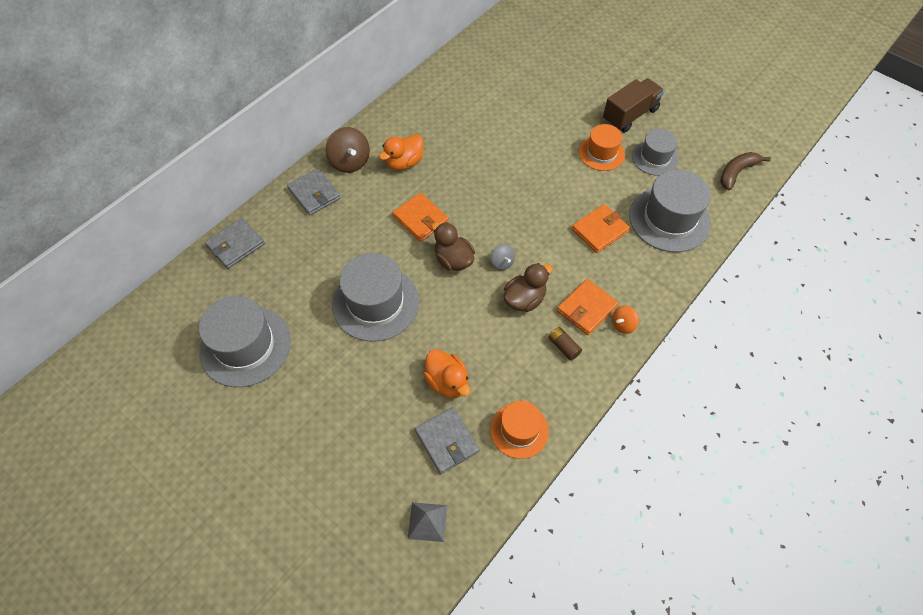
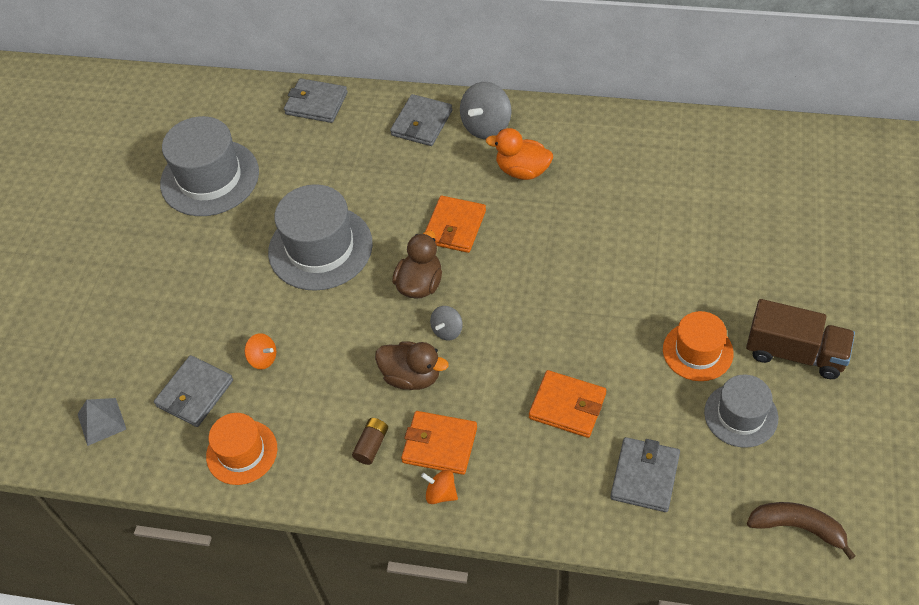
camera: 65 degrees right, 5 degrees down
(350, 162) = (486, 126): brown spinning top -> grey spinning top
(447, 382) = (263, 359): orange duck -> orange spinning top
(669, 219) = (645, 476): grey hat -> grey wallet

